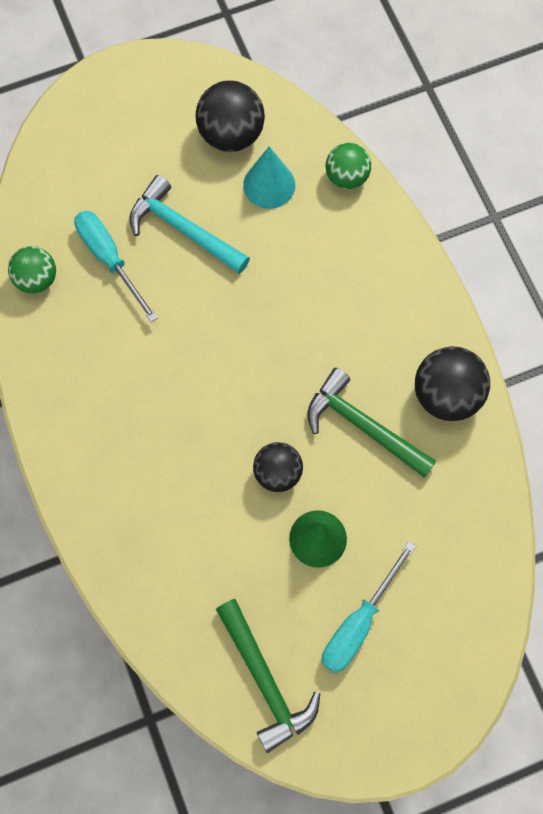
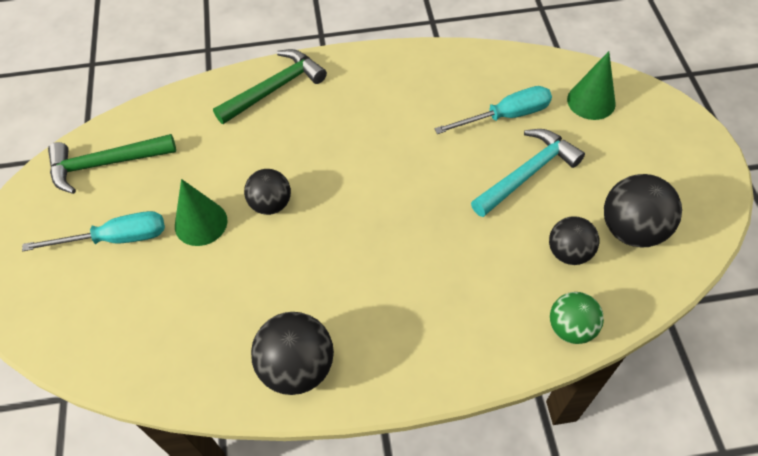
camera: 105 degrees right, 15 degrees down
(37, 279) = (495, 67): green ball -> none
(73, 178) = (591, 101): none -> green cone
(269, 185) = (568, 252): turquoise cone -> black ball
(358, 622) = (116, 239): turquoise screwdriver -> turquoise screwdriver turned 120 degrees clockwise
(363, 426) = (290, 282): green hammer -> green hammer (275, 88)

